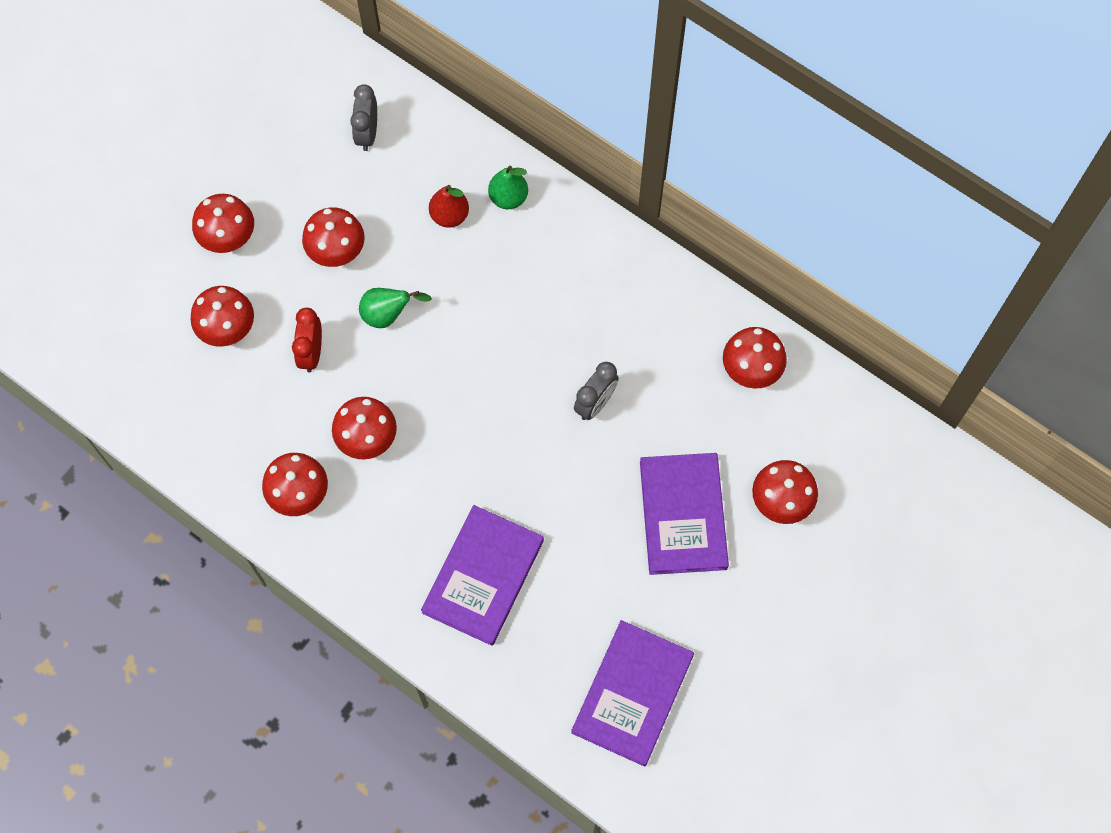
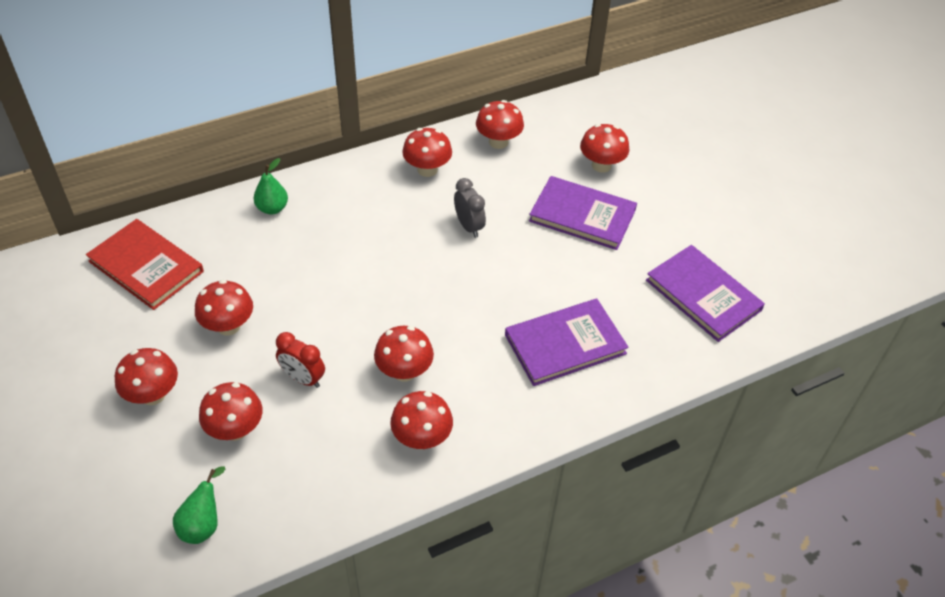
camera: 65 degrees left, 20 degrees down
(367, 133) = (146, 266): grey clock -> red book
(388, 315) = (309, 315): green pear -> green pear (203, 524)
(449, 215) = (258, 246): red pear -> none
(483, 576) = (565, 344): purple book -> purple book turned 75 degrees counterclockwise
(658, 317) = (427, 170): none -> red mushroom

